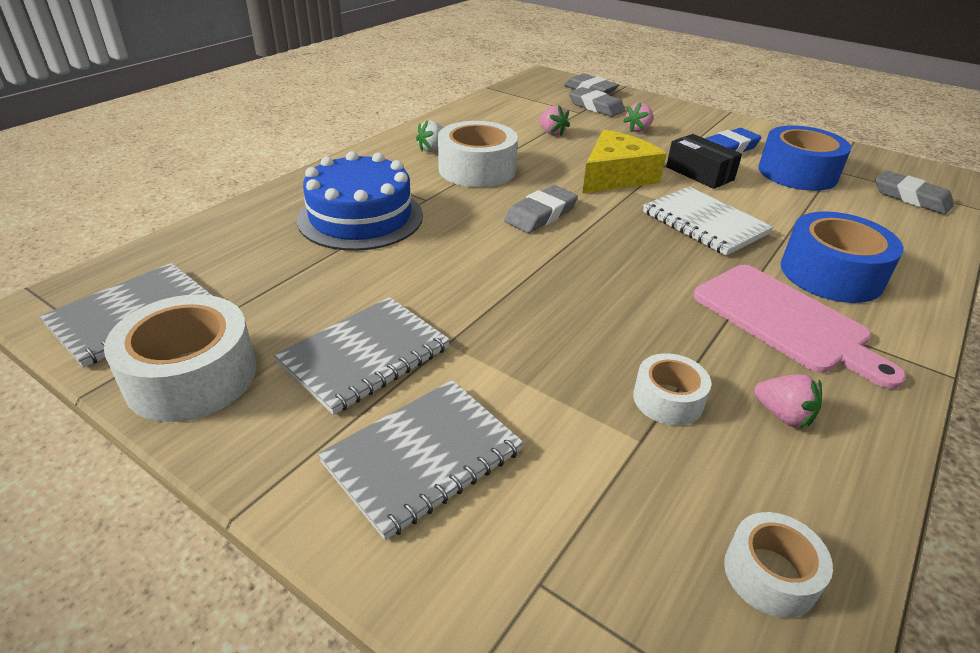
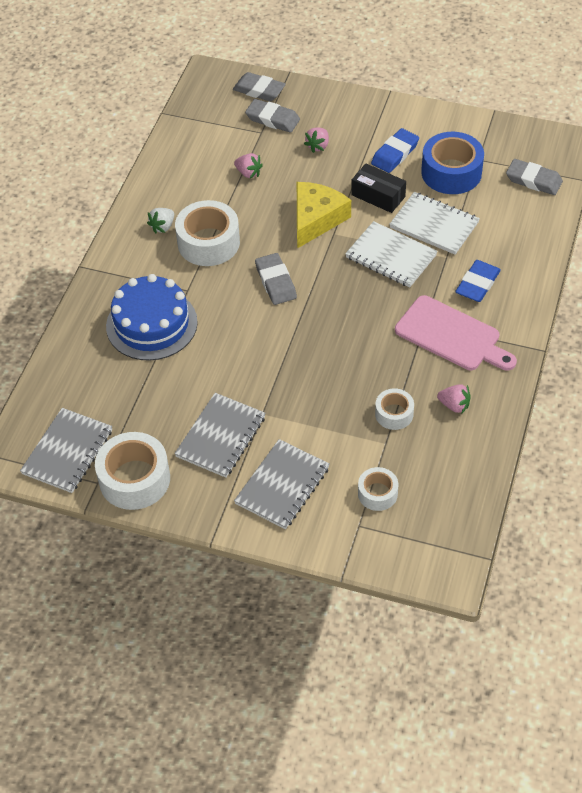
camera: 15 degrees left, 15 degrees up
(541, 214) = (275, 282): grey eraser -> grey eraser turned 45 degrees counterclockwise
(770, 208) = (434, 225): none -> white notebook
(770, 574) = (454, 491): white tape -> white tape (377, 493)
(831, 274) = (477, 284): blue tape -> blue eraser

